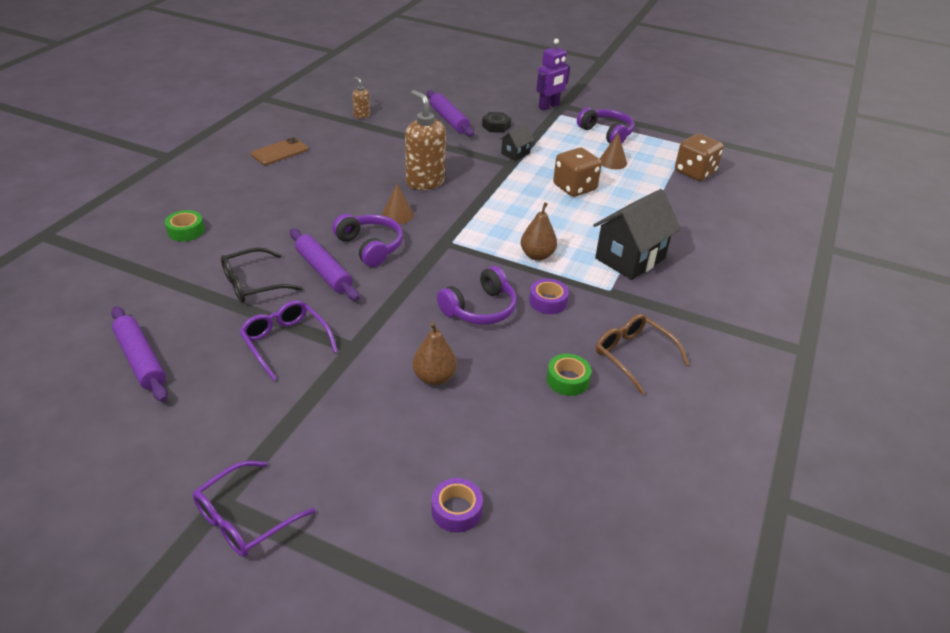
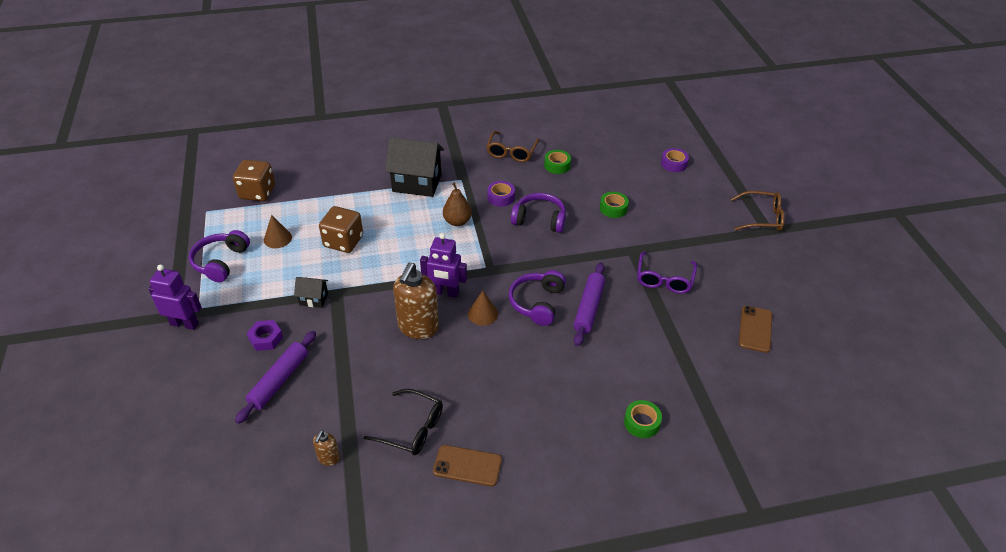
camera: 125 degrees left, 5 degrees up
(140, 360) = (755, 329): purple rolling pin -> brown phone
(245, 519) = (762, 218): purple glasses -> brown glasses
(253, 284) = (642, 333): black glasses -> black glasses (412, 429)
(434, 377) = (613, 208): brown pear -> green tape
(446, 208) = (445, 292): none -> purple robot
(496, 126) = (266, 338): black nut -> purple nut

